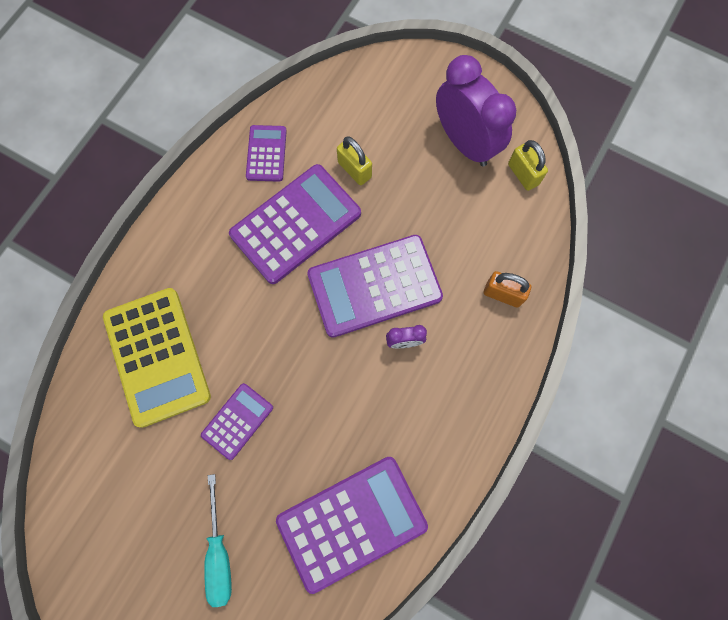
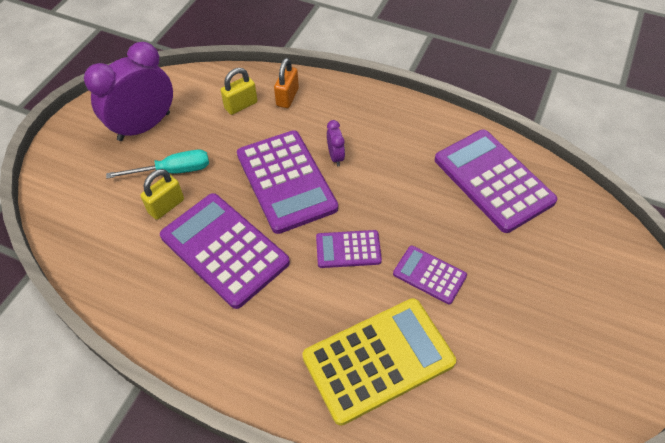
camera: 95 degrees left, 20 degrees down
(219, 553) = (549, 273): turquoise screwdriver -> turquoise screwdriver (173, 171)
(266, 153) = (141, 286): purple calculator -> purple calculator (348, 249)
(523, 174) = (178, 88): yellow padlock -> yellow padlock (241, 105)

